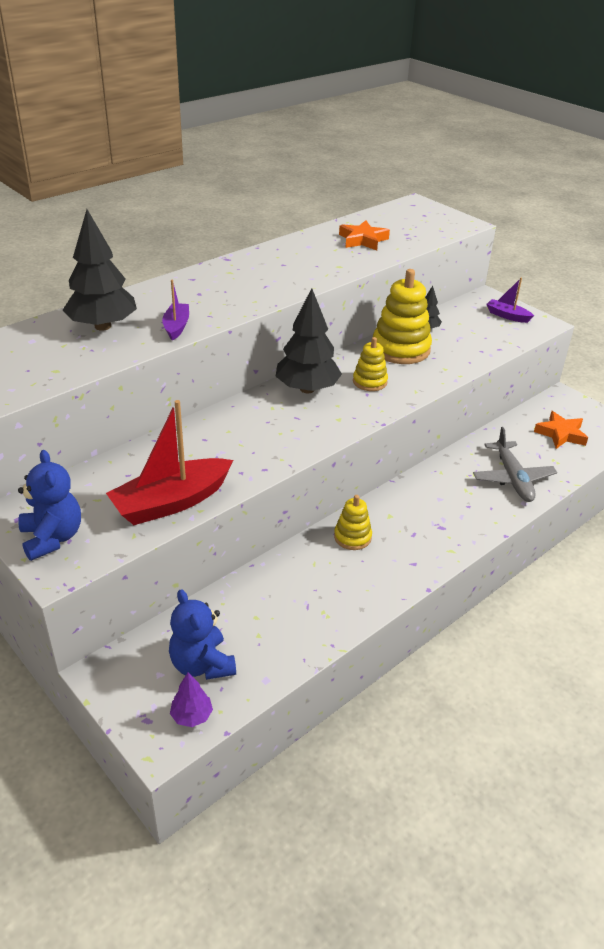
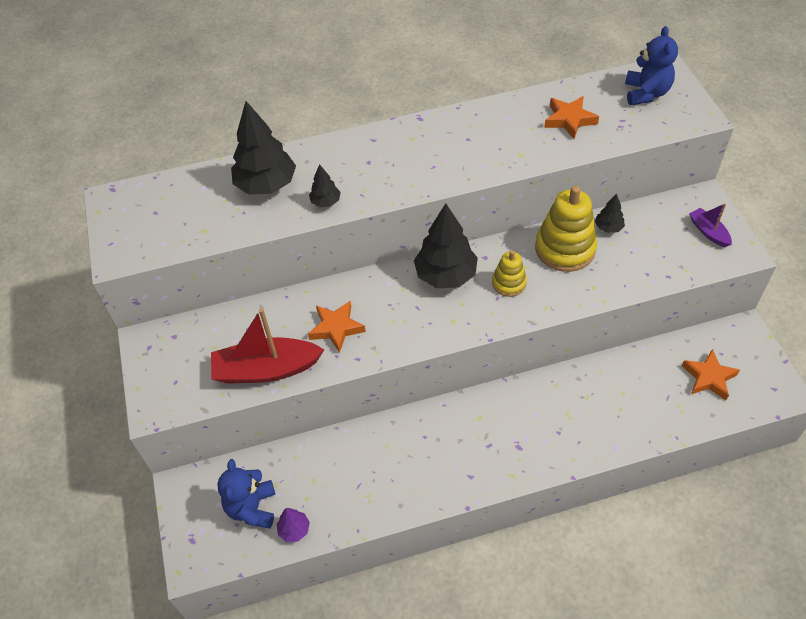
camera: 30 degrees right, 15 degrees up
(52, 538) = (165, 375): blue teddy bear -> blue teddy bear (646, 93)
(176, 327) = (325, 202): purple boat -> black tree
(191, 716) = (223, 550): purple tree -> purple tree (294, 530)
(225, 451) = (336, 328): none -> orange star
(352, 537) = (433, 429): yellow stacking toy -> none
(512, 478) = (622, 415): grey plane -> none

